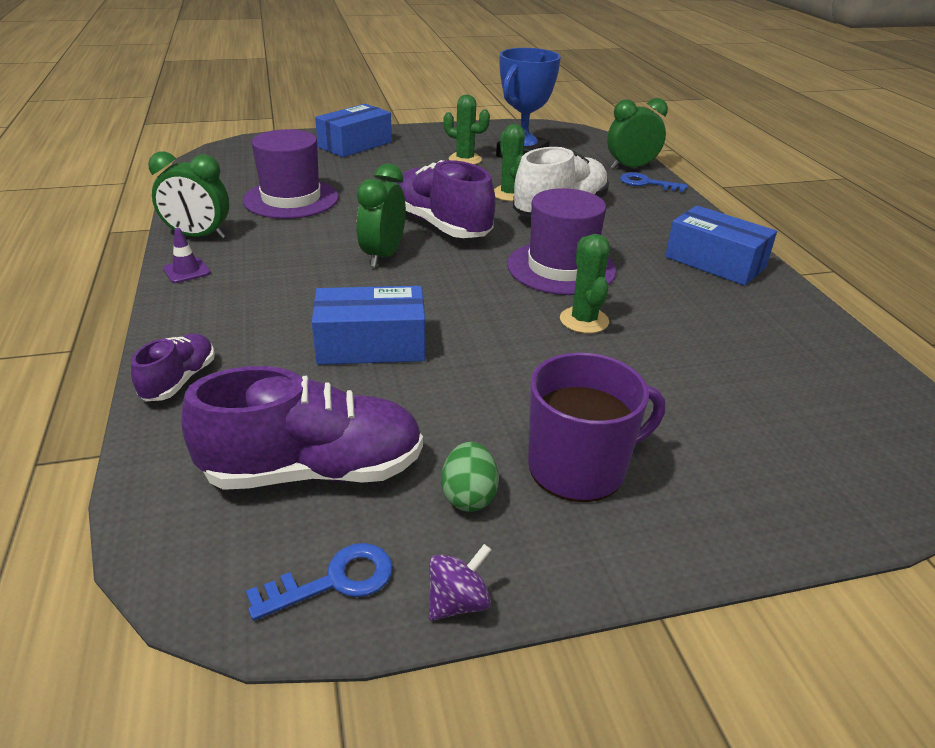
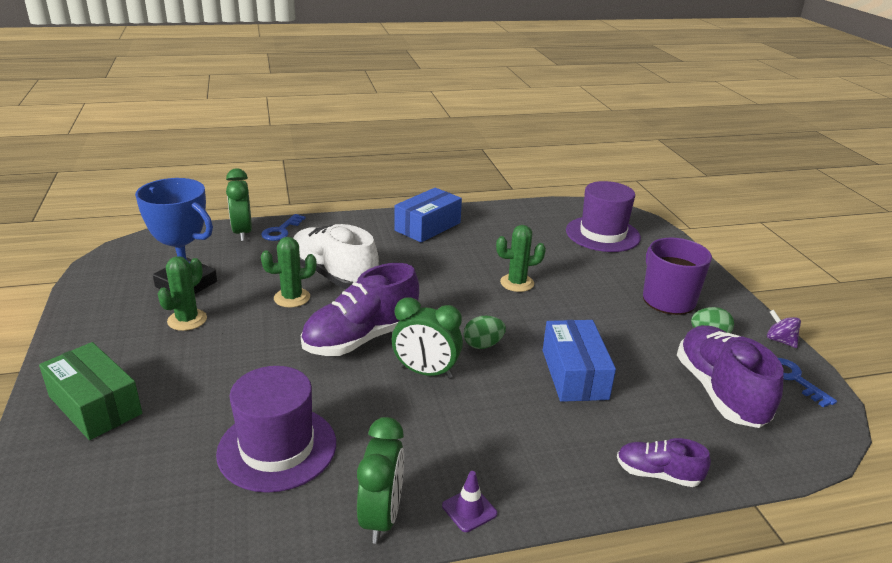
camera: 90 degrees left, 5 degrees down
(355, 145) = (95, 405): blue box -> green box
(432, 289) = (483, 345): none -> green egg
(561, 268) = (441, 285): purple hat -> purple hat (602, 234)

